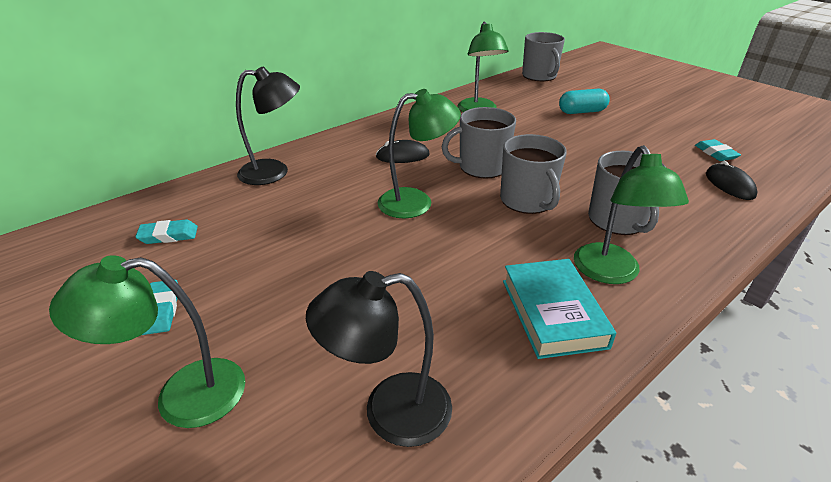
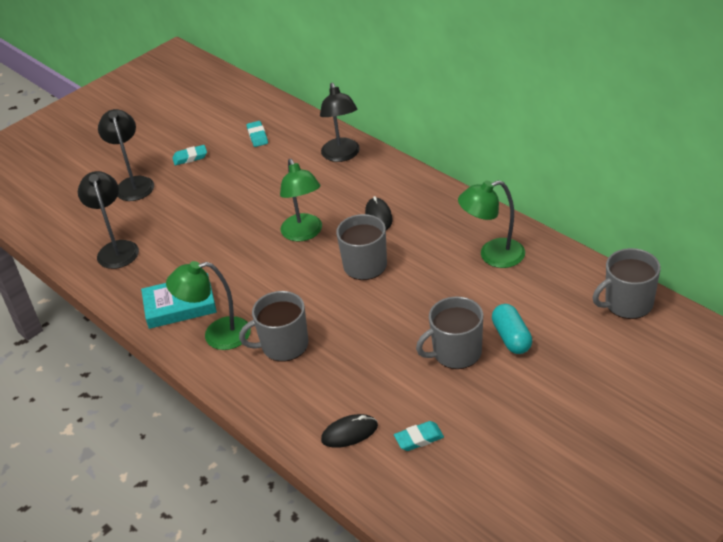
camera: 90 degrees right, 5 degrees up
(182, 395) = (133, 184): green lamp -> black lamp
(527, 201) = (310, 294): grey mug -> grey mug (456, 353)

